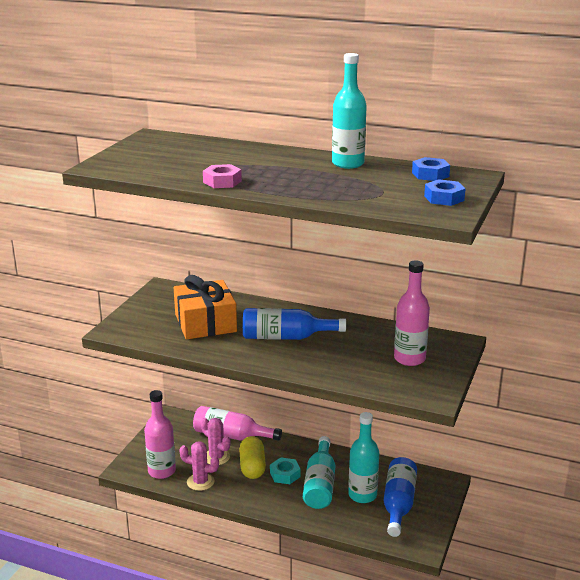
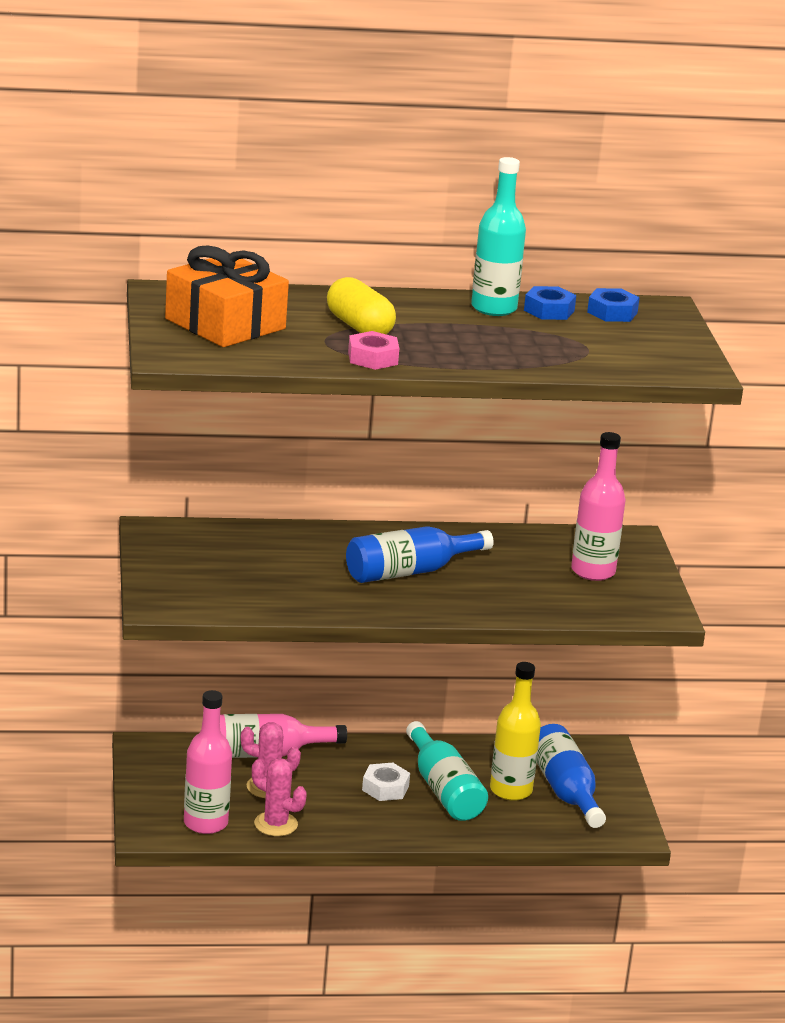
camera: 30 degrees left, 0 degrees up
(200, 482) = (276, 824): pink cactus -> pink cactus turned 45 degrees clockwise
(205, 323) = (279, 571): orange gift -> orange gift (225, 324)
(252, 467) = (331, 788): yellow capsule -> yellow capsule (359, 327)
(285, 474) = (385, 788): turquoise nut -> white nut
(362, 495) = (511, 790): turquoise bottle -> yellow bottle
(444, 198) = (666, 346): blue nut -> blue nut (549, 310)

